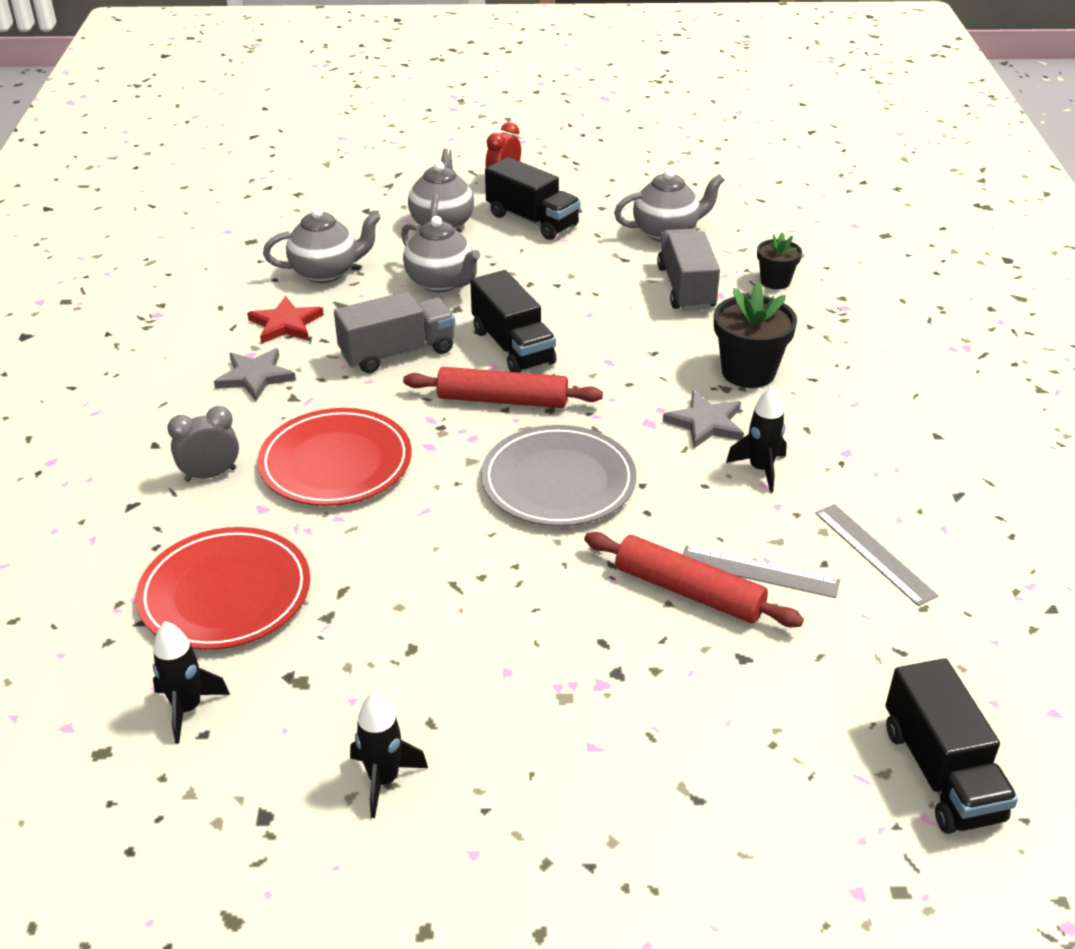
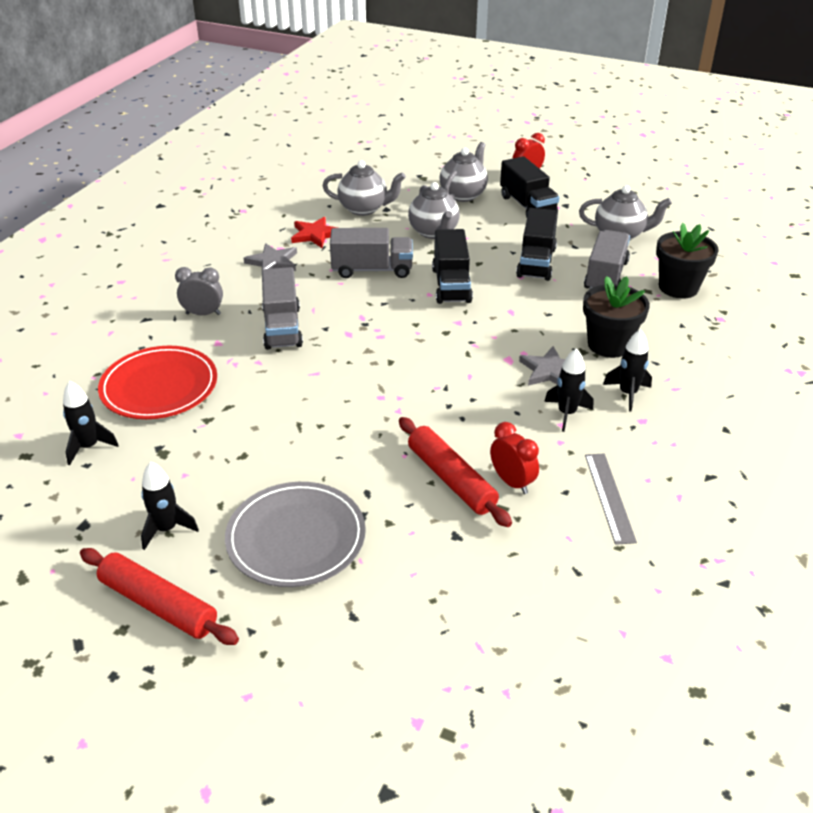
camera: 25 degrees right, 0 degrees up
(336, 462) = (282, 327): red plate -> grey truck
(502, 400) = (418, 317): red rolling pin -> red rolling pin (158, 604)
(558, 481) = (416, 380): grey plate -> grey plate (296, 538)
(759, 572) = (512, 482): grey ruler -> red clock
(775, 281) = (678, 287): black flower pot -> black flower pot, size x1.66
(809, 425) = (628, 394): none -> black rocket
(941, 773) = (542, 666): black truck -> black truck (536, 262)

